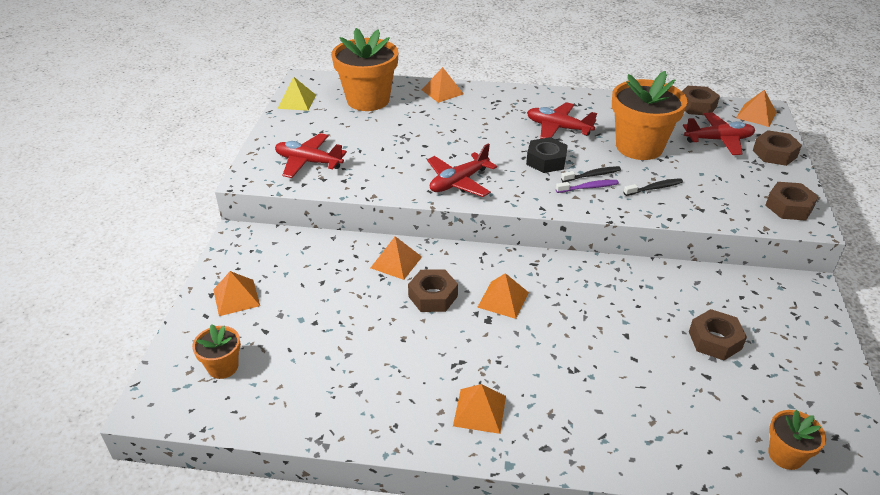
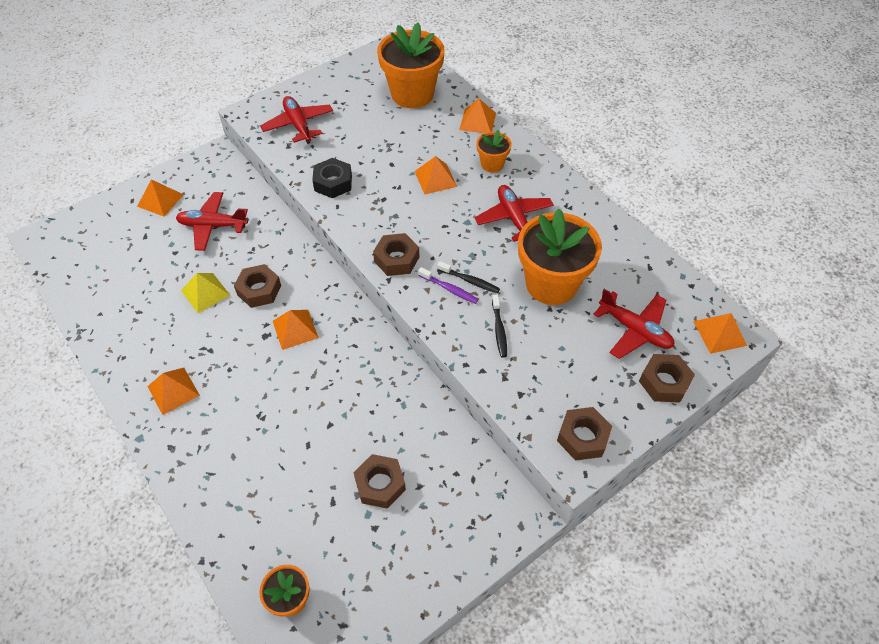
camera: 45 degrees right, 15 degrees up
(223, 367) = (97, 243): orange flower pot -> orange flower pot (492, 164)
(297, 101) = (363, 64): yellow pyramid -> yellow pyramid (205, 292)
(396, 262) = (274, 246): orange pyramid -> orange pyramid (435, 178)
(458, 182) = (366, 213): red plane -> red plane (212, 226)
(546, 161) = (456, 241): black nut -> black nut (333, 183)
(654, 188) = (499, 330): black toothbrush -> black toothbrush turned 60 degrees clockwise
(696, 106) = (676, 282): brown nut -> brown nut (396, 259)

